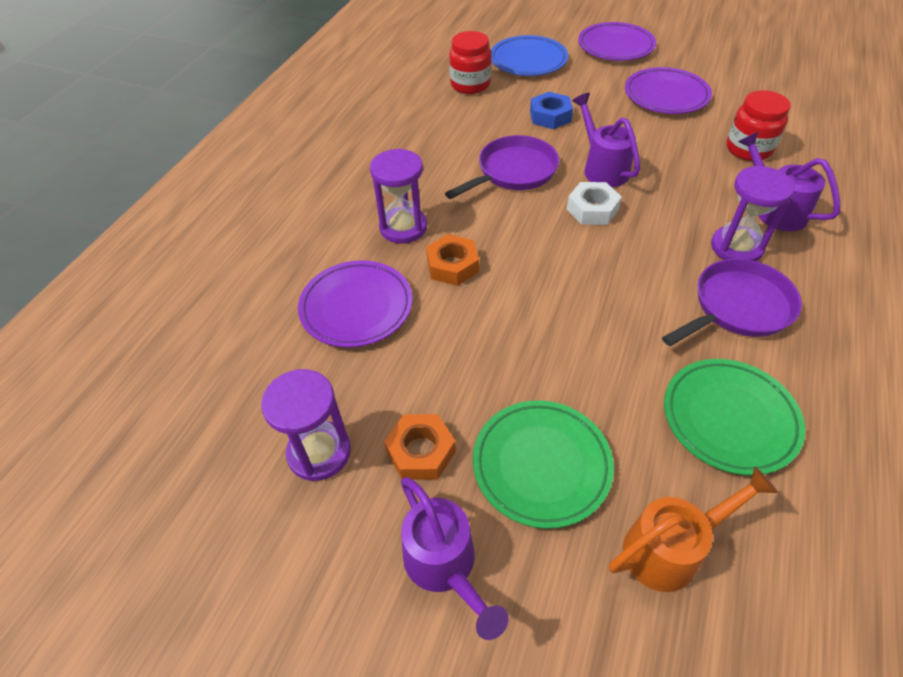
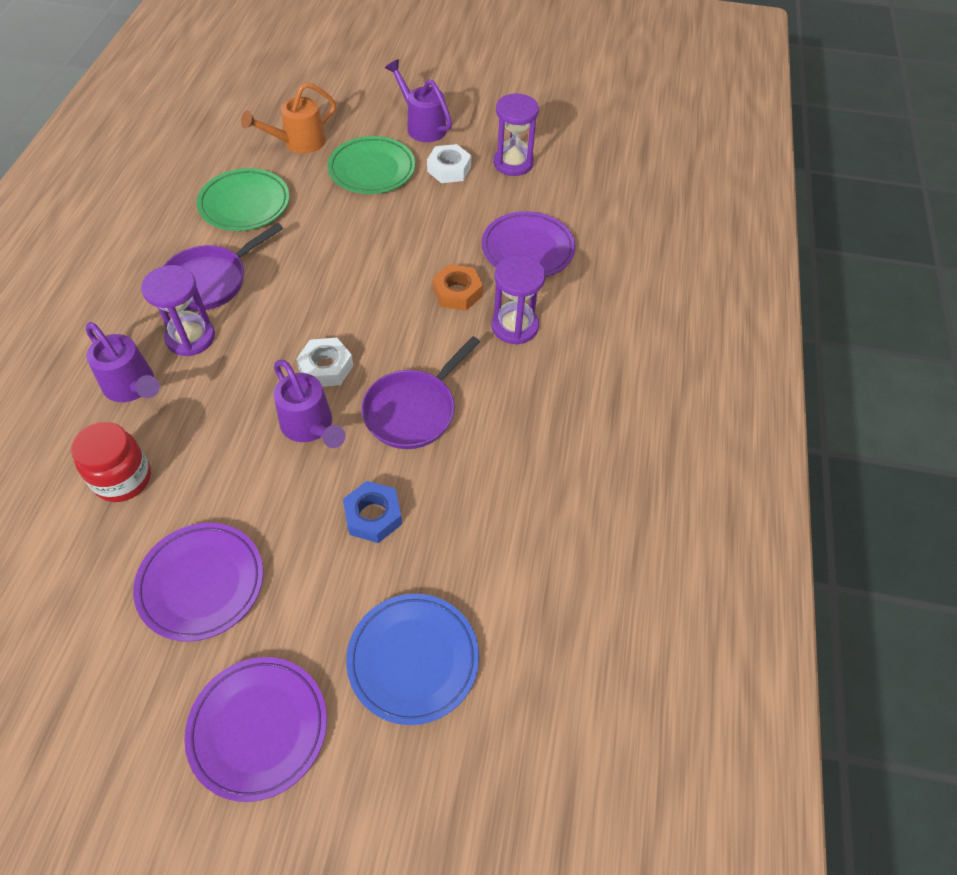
camera: 165 degrees right, 5 degrees up
(421, 451) = (449, 169): orange nut -> white nut
(470, 85) = (496, 578): red jar -> none

